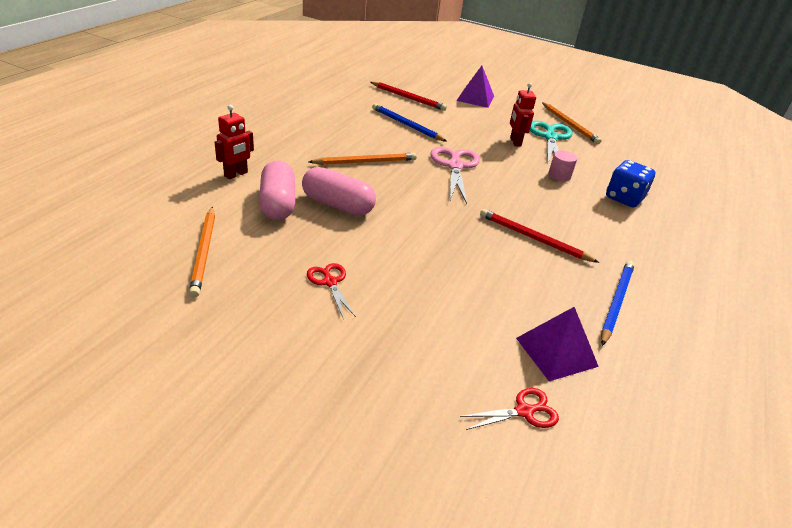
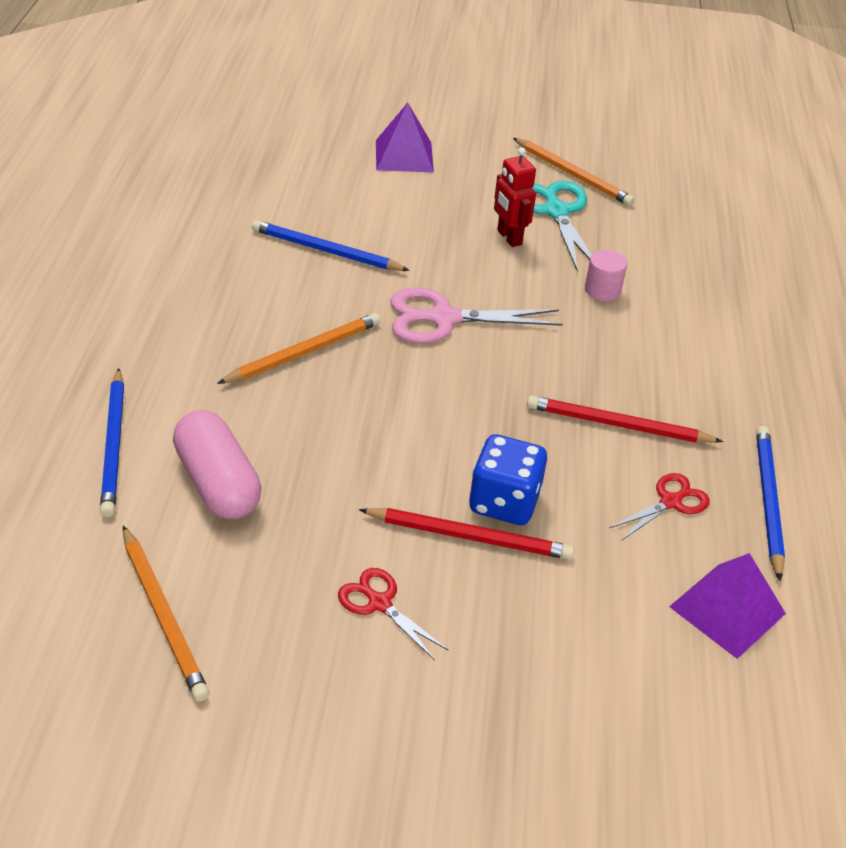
camera: 20 degrees left, 5 degrees up
(236, 174) = (114, 445): red robot -> blue pencil
(338, 205) = (310, 455): pink capsule -> none
(408, 98) = (297, 187): red pencil -> red pencil (469, 536)
(455, 166) = (444, 318): pink scissors -> pink scissors turned 75 degrees counterclockwise
(524, 411) = (727, 715): red scissors -> red scissors (670, 502)
(624, 198) = (708, 306): blue dice -> blue dice (504, 502)

